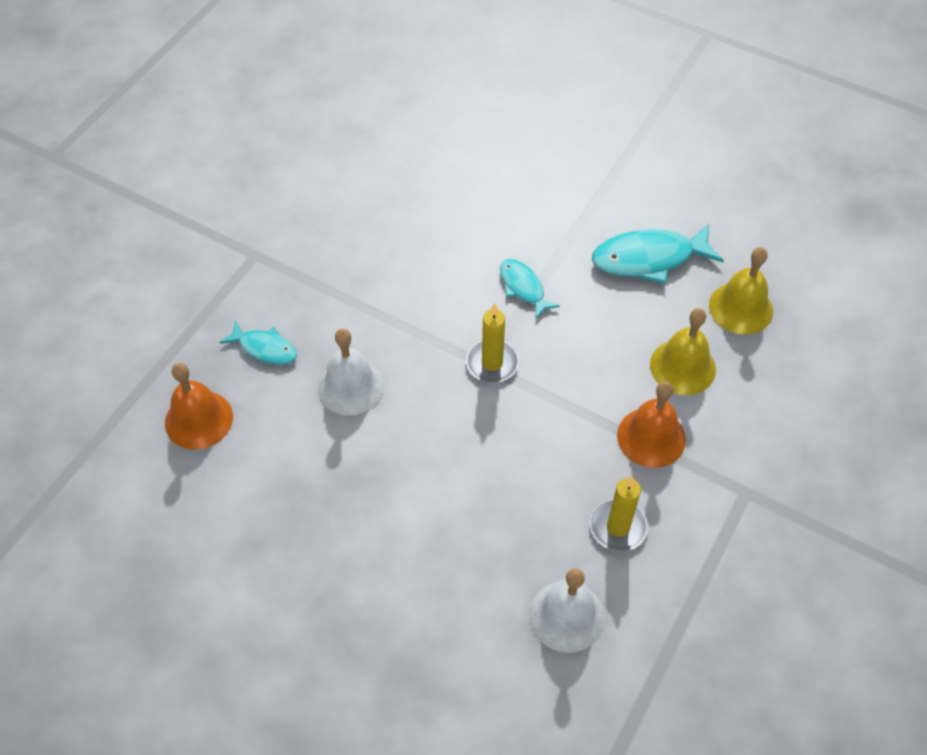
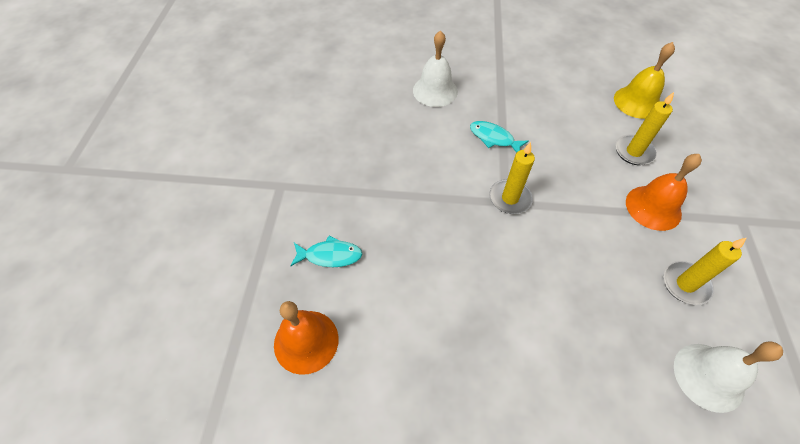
camera: 25 degrees left, 0 degrees up
(350, 386) = (417, 258): white bell -> white bell (435, 91)
(649, 259) = (559, 92): turquoise fish -> none
(682, 367) = (634, 152): yellow bell -> yellow candle

